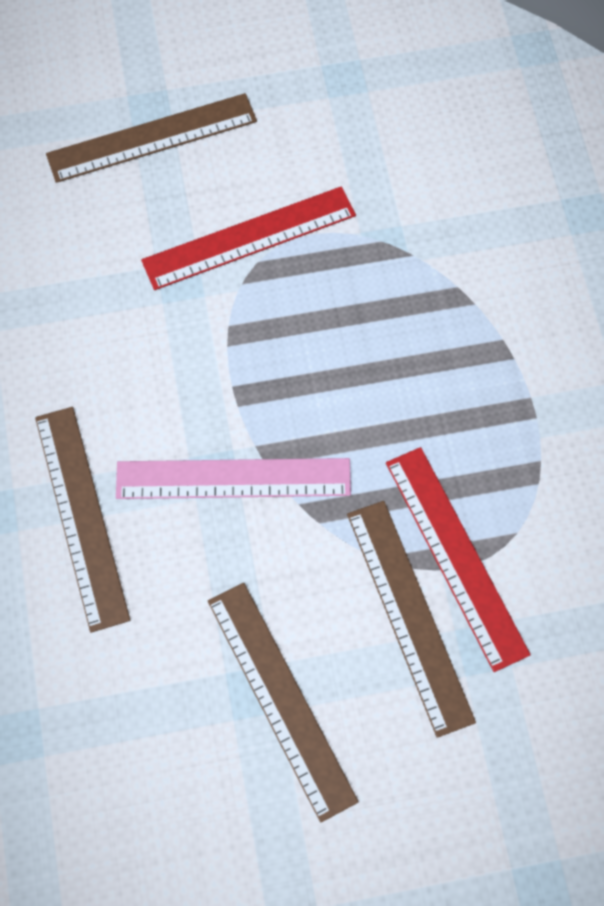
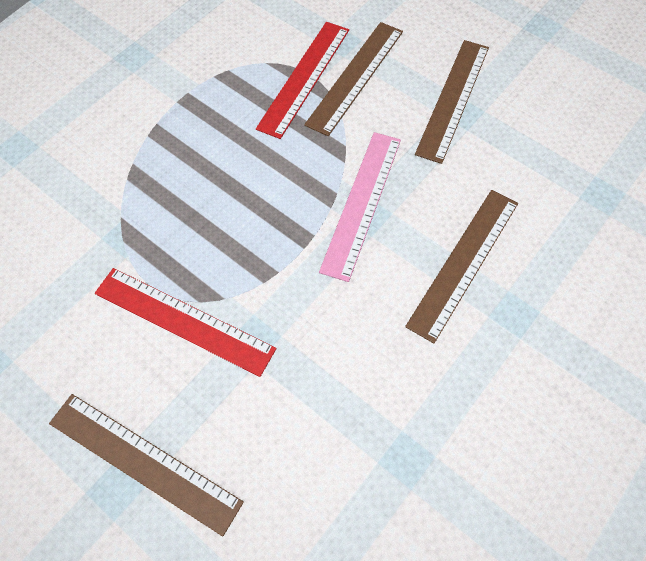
camera: 130 degrees left, 5 degrees down
(233, 478) = (361, 203): pink ruler -> pink ruler turned 60 degrees clockwise

